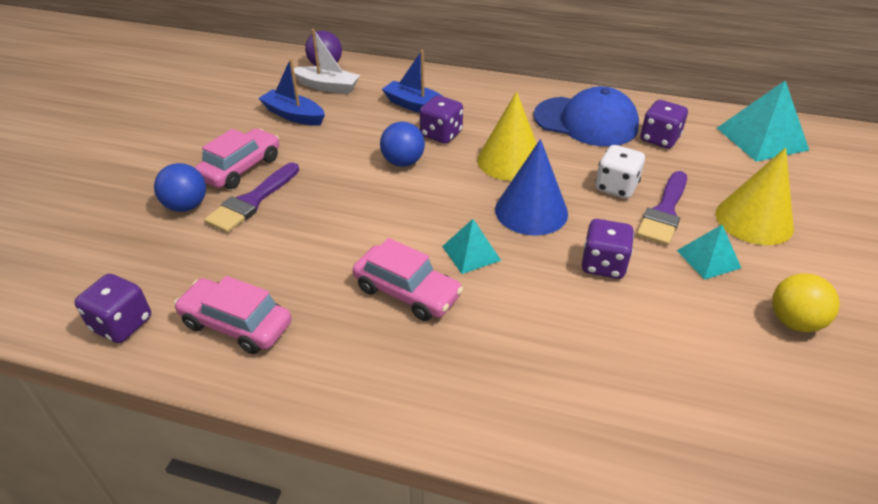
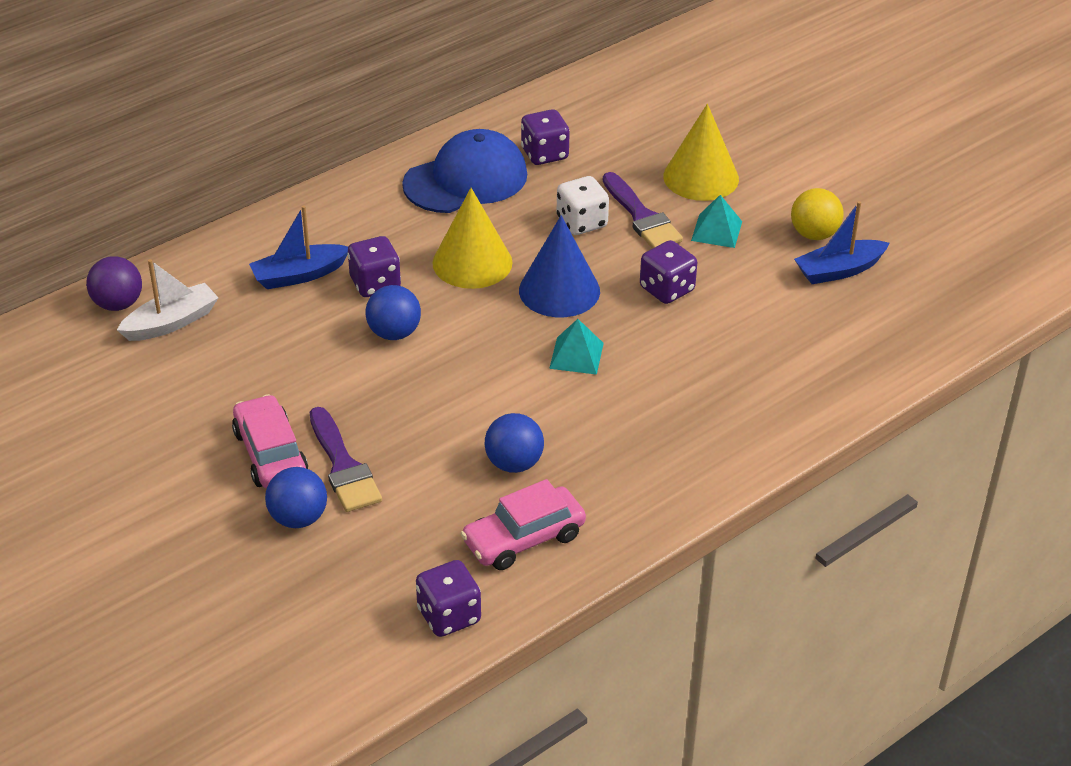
camera: 55 degrees left, 0 degrees up
(294, 115) = (205, 374): blue boat -> blue boat (839, 270)
(319, 278) = (514, 463): none -> blue ball
(407, 292) = (586, 417): pink car -> none
(761, 139) = (610, 98): turquoise pyramid -> none

